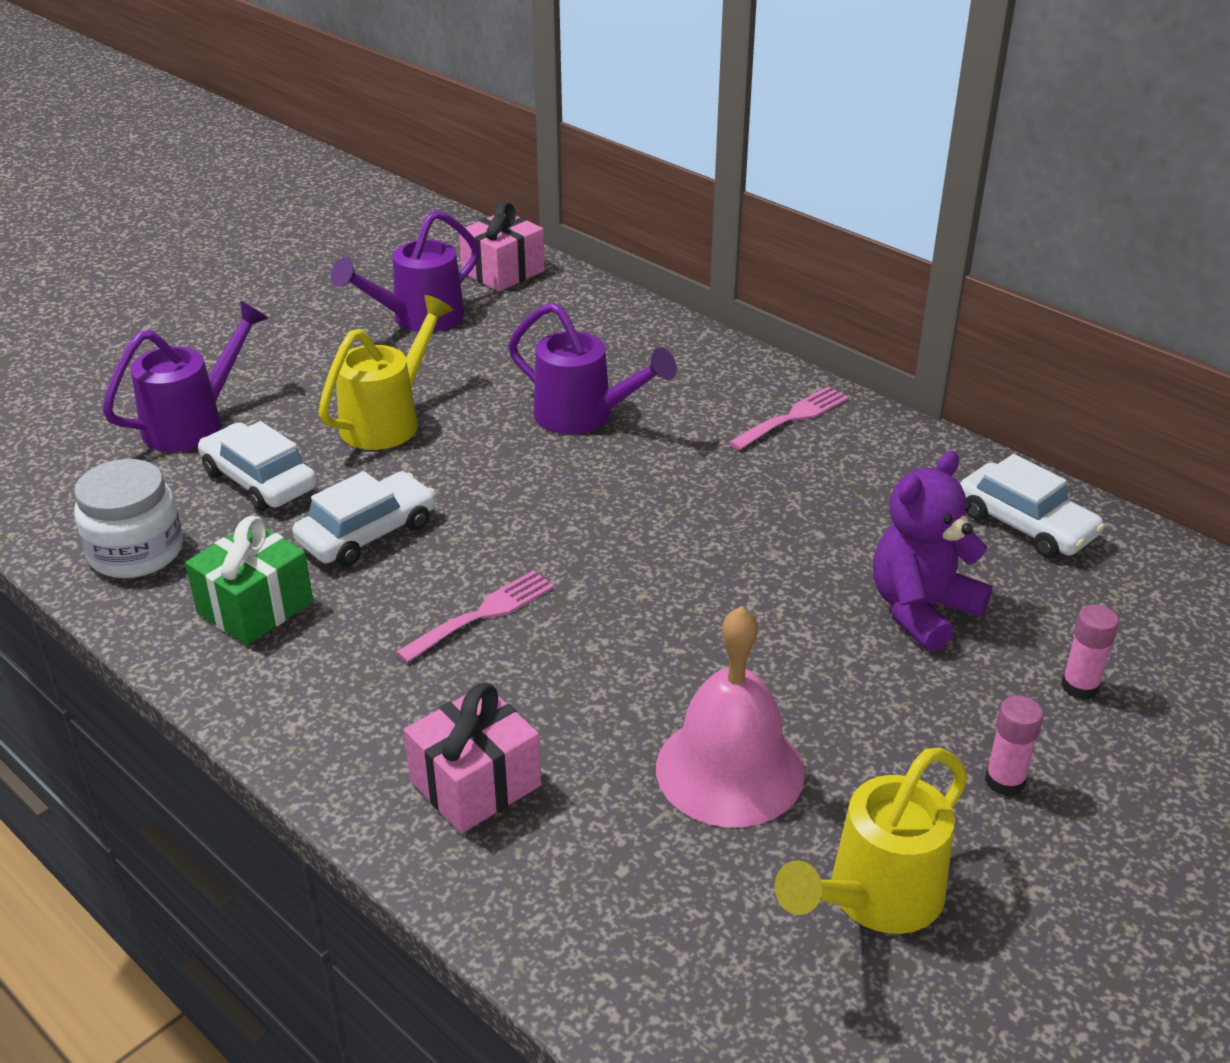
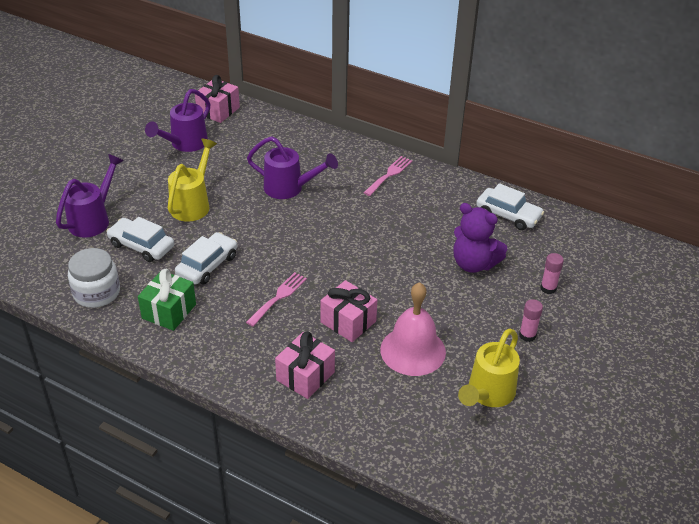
camera: 15 degrees left, 5 degrees up
(609, 686) = (348, 322): none -> pink gift
(921, 610) = (473, 264): purple teddy bear -> purple teddy bear turned 90 degrees counterclockwise

